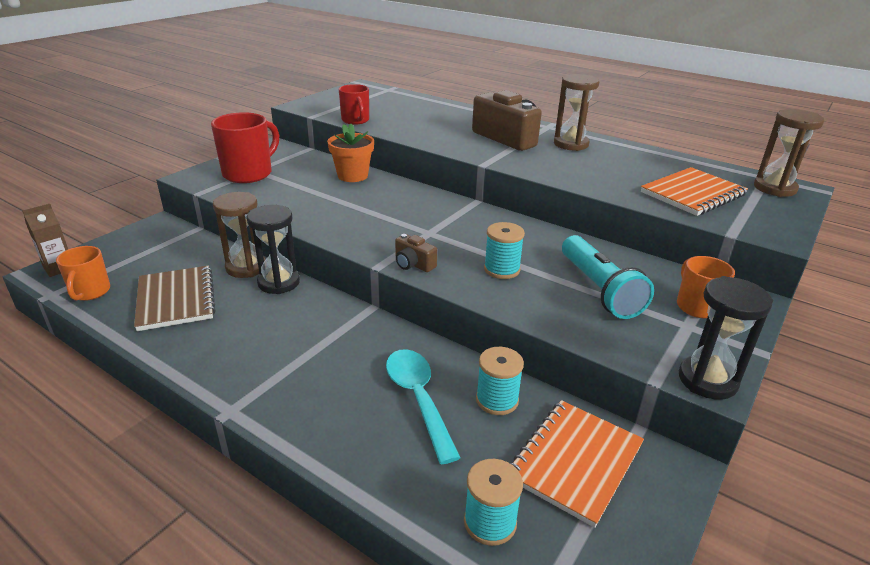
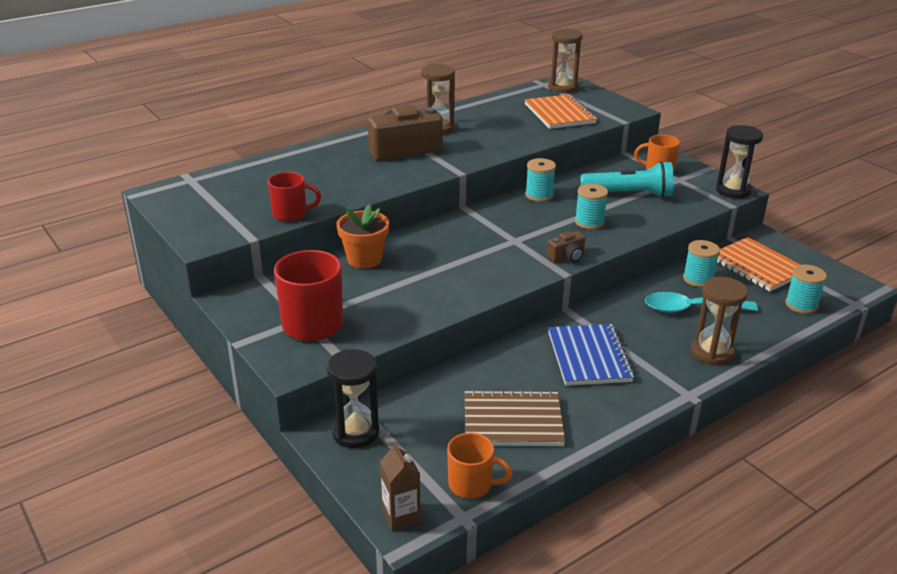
camera: 70 degrees left, 0 degrees up
(246, 267) = (467, 373): brown hourglass -> brown hourglass (712, 353)
(279, 282) = (506, 355): black hourglass -> black hourglass (355, 432)
(288, 330) = (589, 357): none -> blue notebook
(538, 234) = (539, 195): none -> turquoise spool

